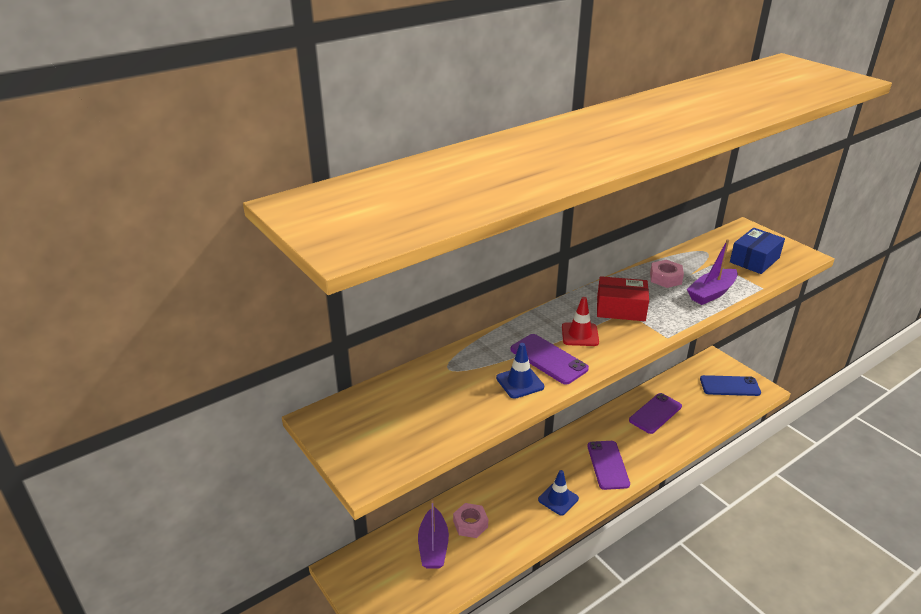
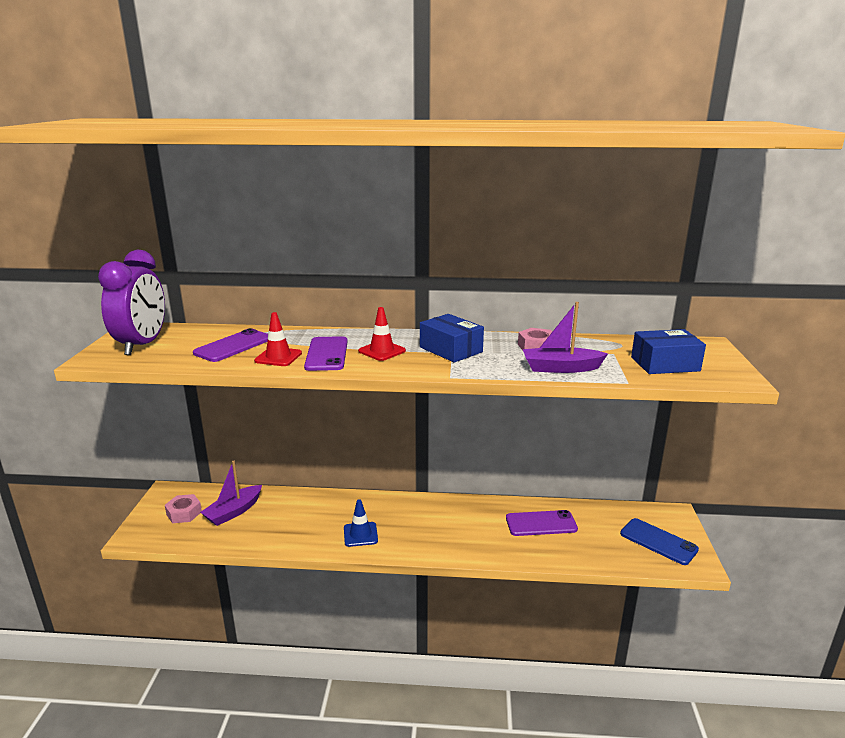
camera: 40 degrees right, 10 degrees down
(374, 434) = (142, 345): none -> purple clock
(470, 524) = (276, 513): pink nut -> pink nut (184, 513)
(520, 382) = (278, 357): blue traffic cone -> red traffic cone
(608, 465) = (437, 535): purple phone -> purple phone (233, 346)
(620, 309) = (450, 349): red box -> blue box

